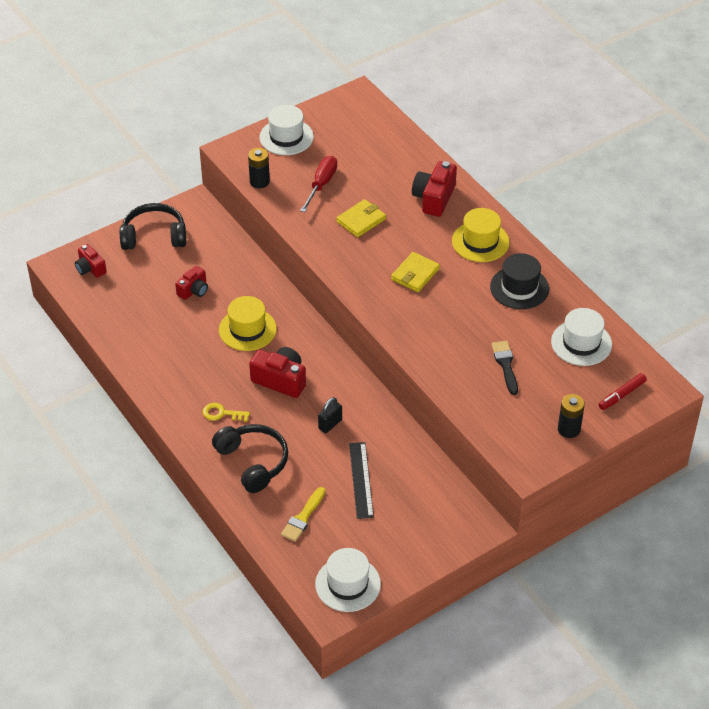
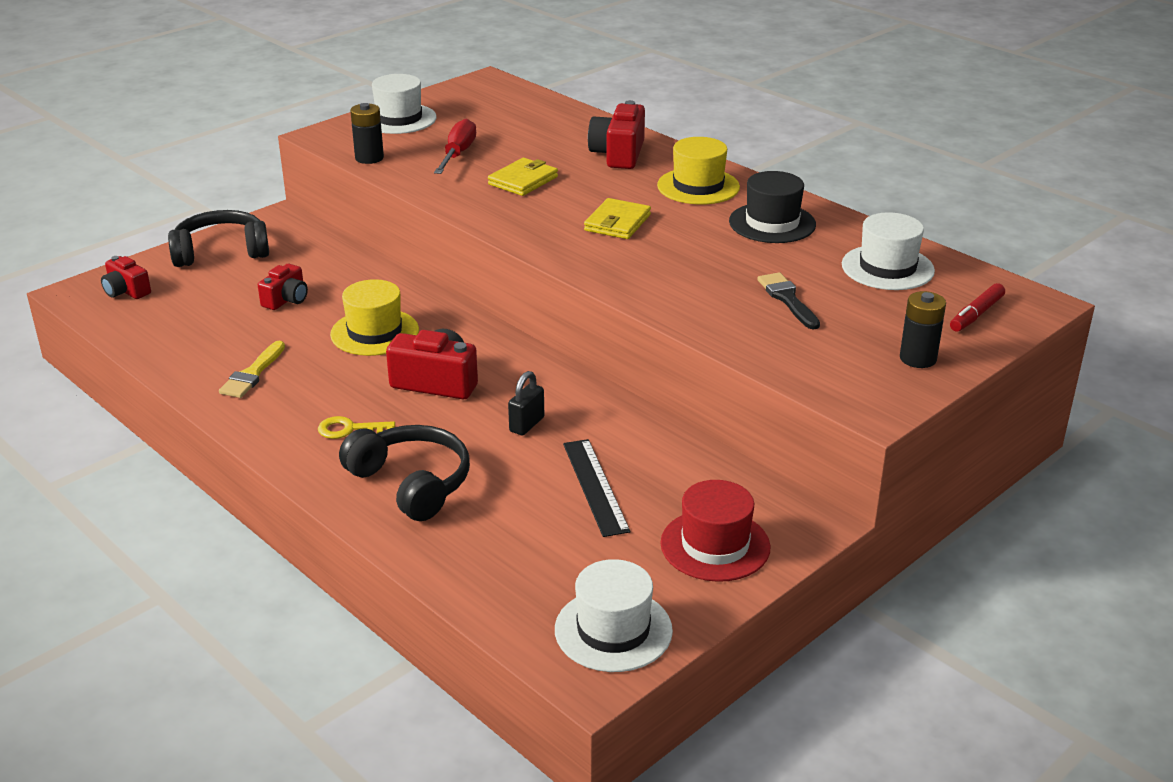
camera: 10 degrees left, 15 degrees down
(303, 517) = (511, 546): yellow brush -> yellow brush (252, 374)
(420, 534) = (715, 545): none -> red hat

